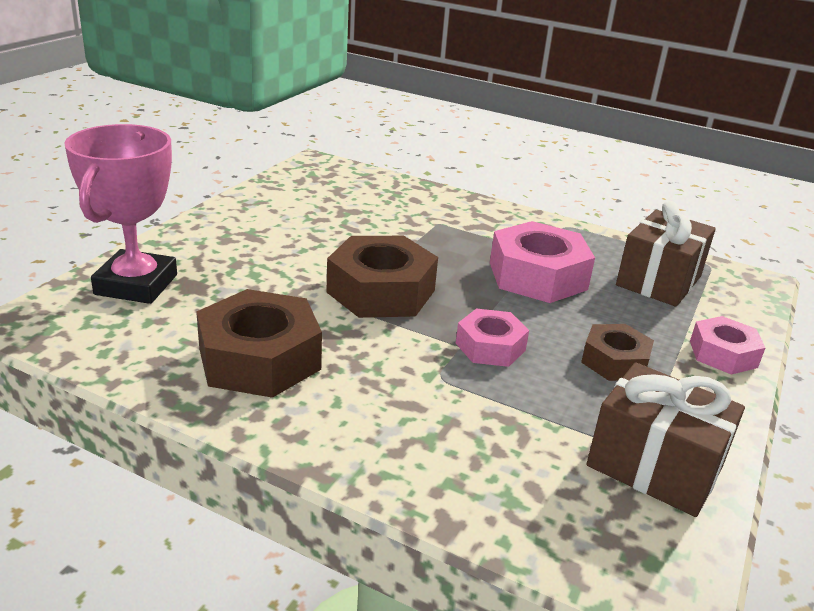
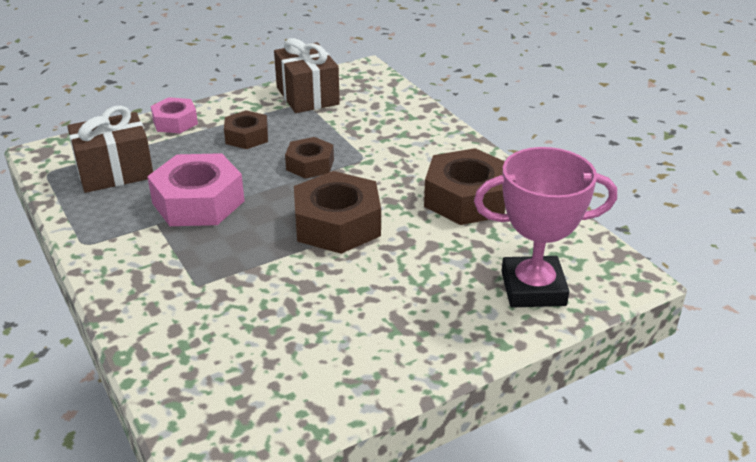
camera: 145 degrees left, 5 degrees up
(136, 284) = (533, 288): pink trophy -> pink trophy turned 45 degrees clockwise
(490, 347) = (310, 165): pink nut -> brown nut

